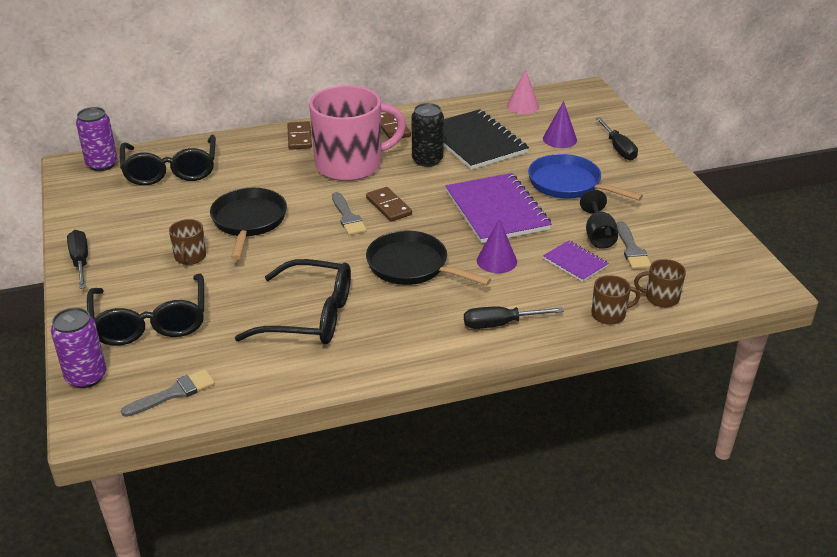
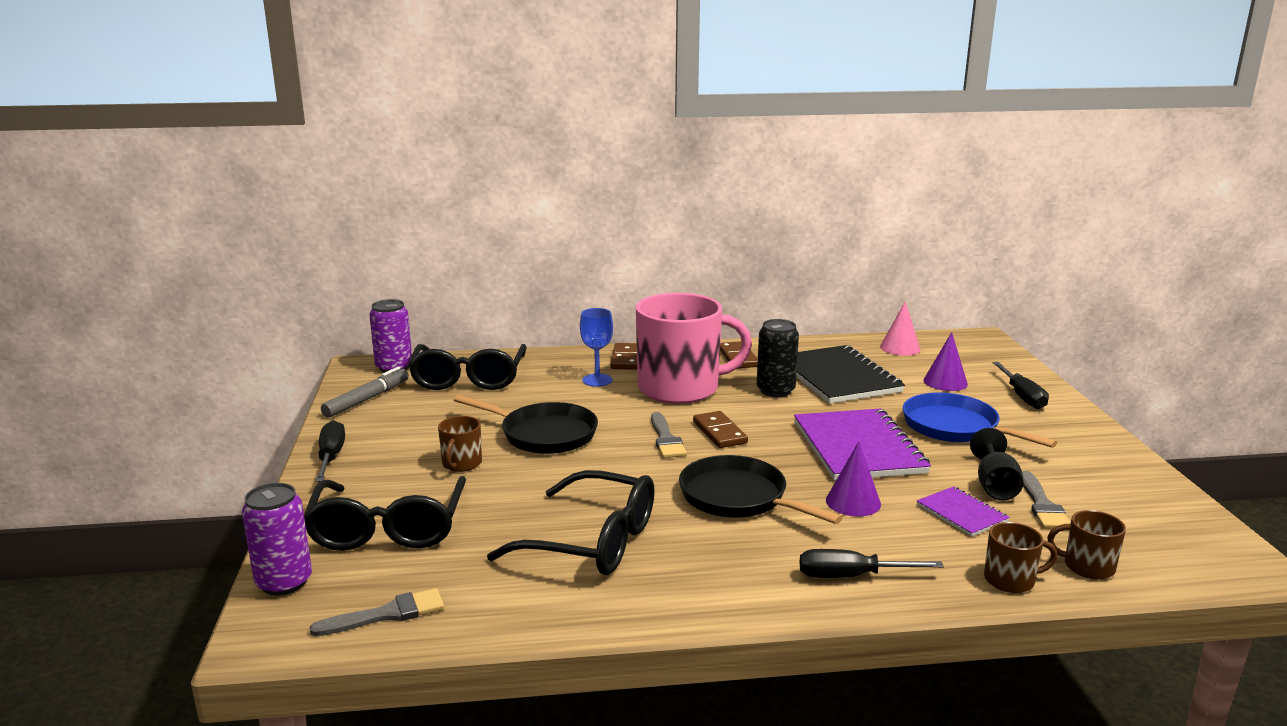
camera: 10 degrees right, 15 degrees down
(90, 201) = (366, 399): none -> grey marker
(248, 222) = (543, 434): black pan -> black pan turned 105 degrees clockwise
(280, 162) = (597, 380): none -> blue goblet

